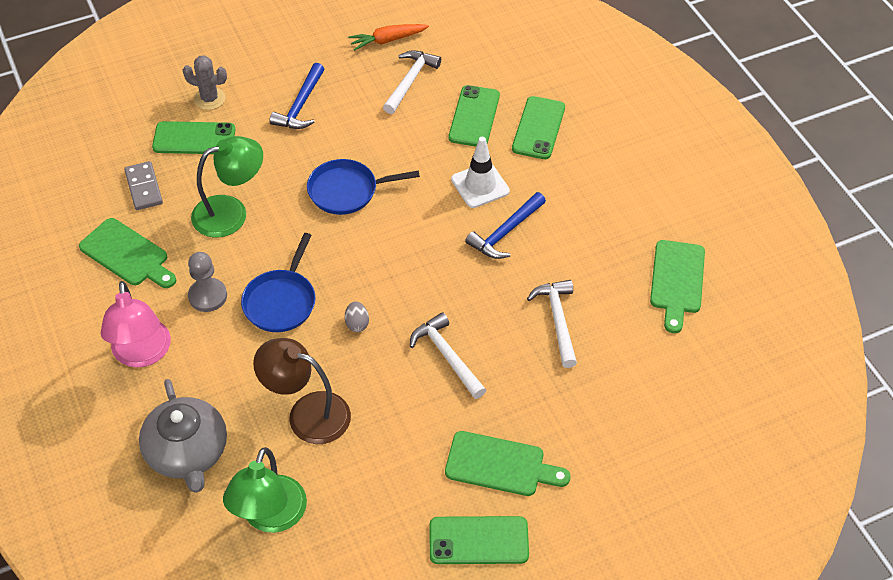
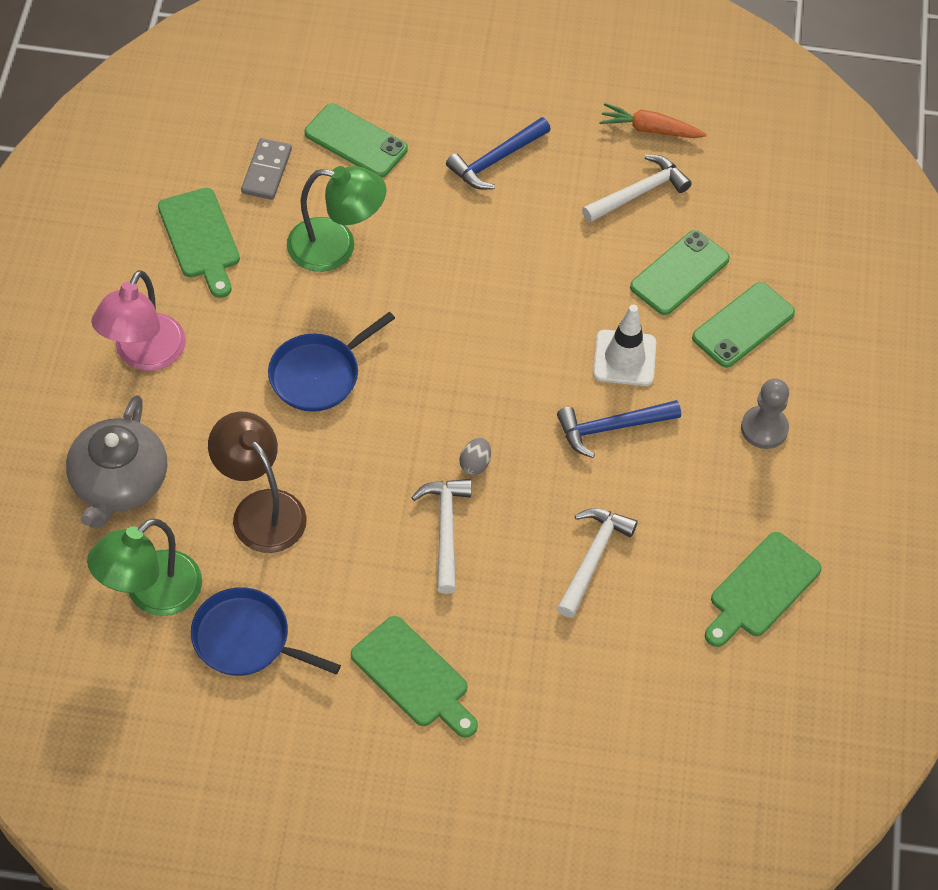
camera: 30 degrees right, 5 degrees up
(208, 296) = (249, 328): grey pawn -> grey pawn (764, 428)
(209, 99) = (404, 102): grey cactus -> none
(346, 191) = (474, 287): blue pan -> blue pan (246, 639)
(357, 324) = (378, 442): grey egg -> grey egg (475, 464)
(478, 540) = (334, 739): green phone -> none

